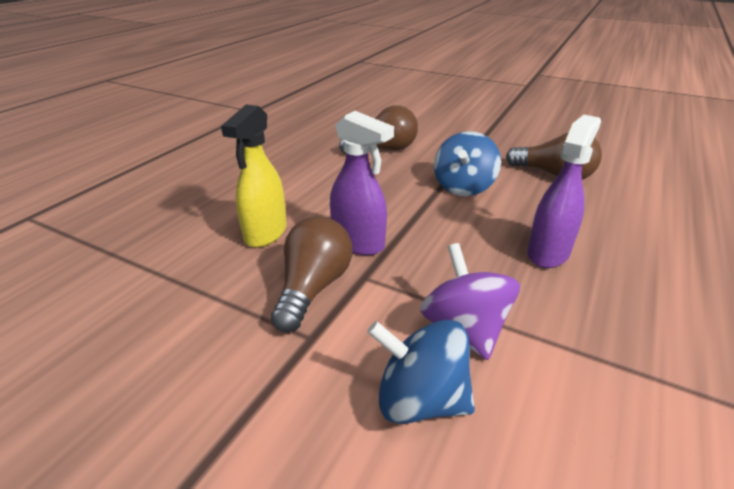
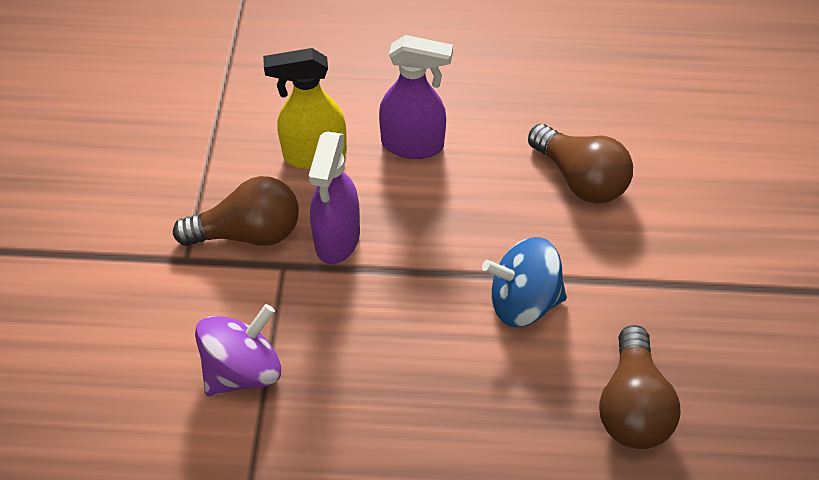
camera: 65 degrees right, 20 degrees up
(420, 400) = (148, 359): blue spinning top -> none
(548, 253) = (410, 423): purple spray bottle -> purple spray bottle (413, 145)

